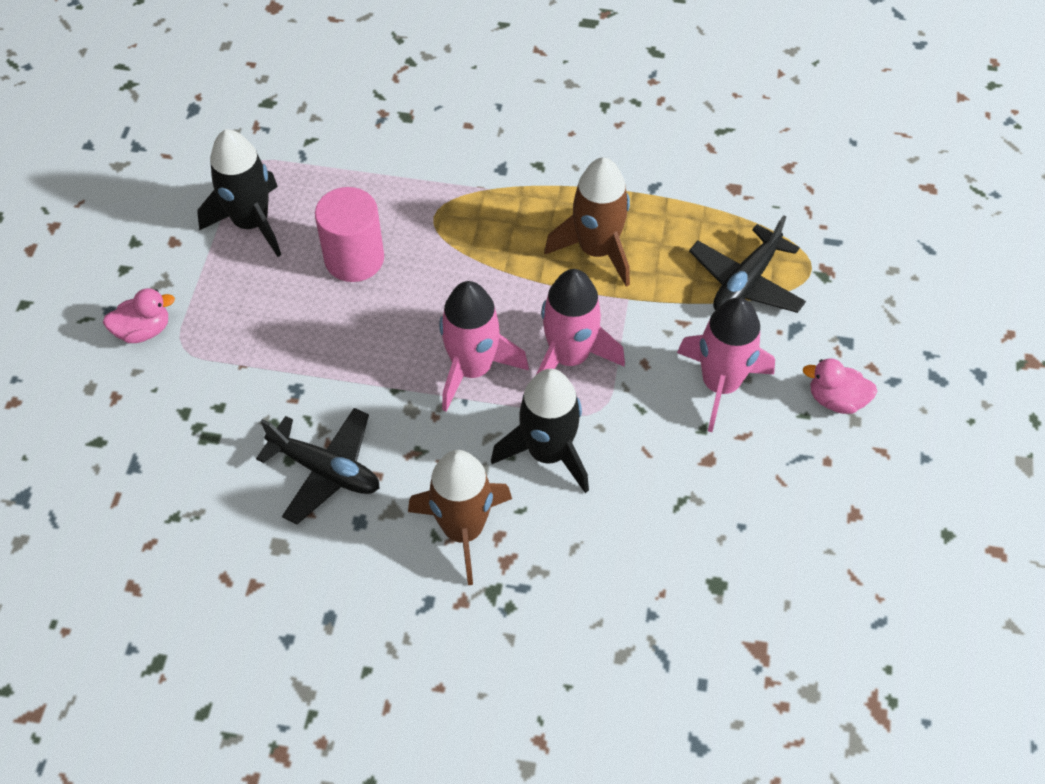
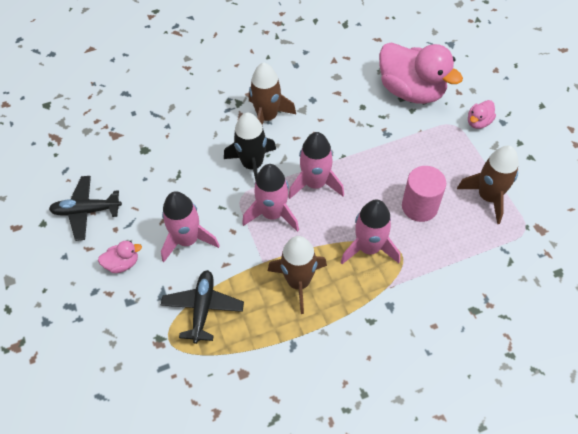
camera: 150 degrees right, 0 degrees up
(185, 442) = (411, 91): none -> pink duck
(251, 223) = (488, 197): black rocket -> brown rocket
(325, 470) = (343, 110): black plane -> black plane (86, 211)
(470, 243) = (369, 248): none -> pink rocket

